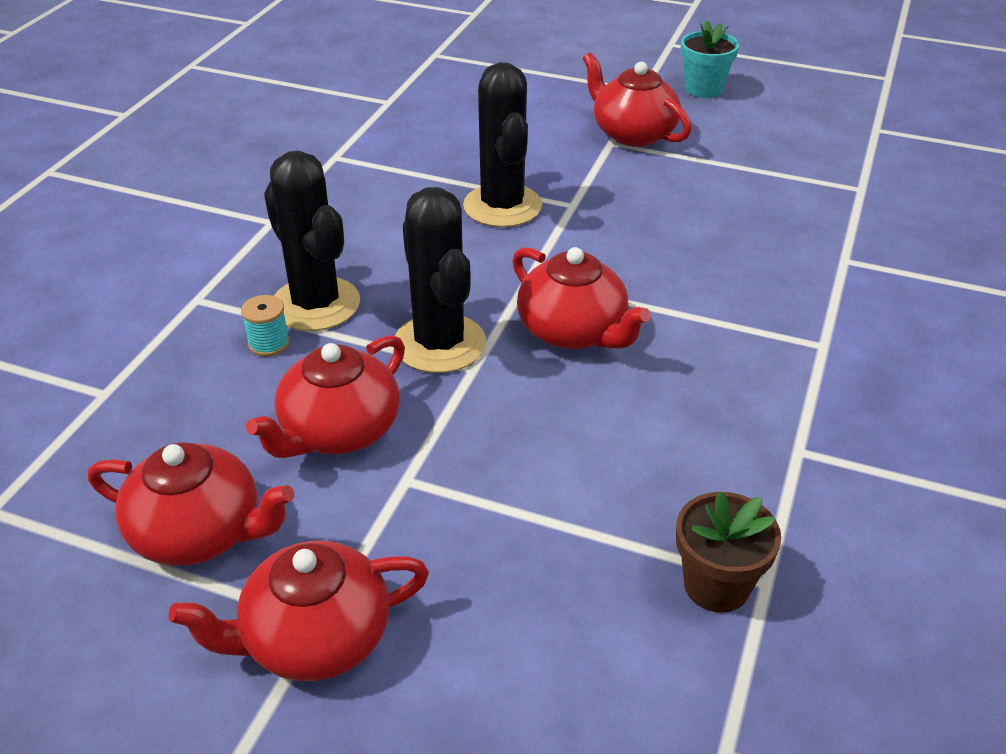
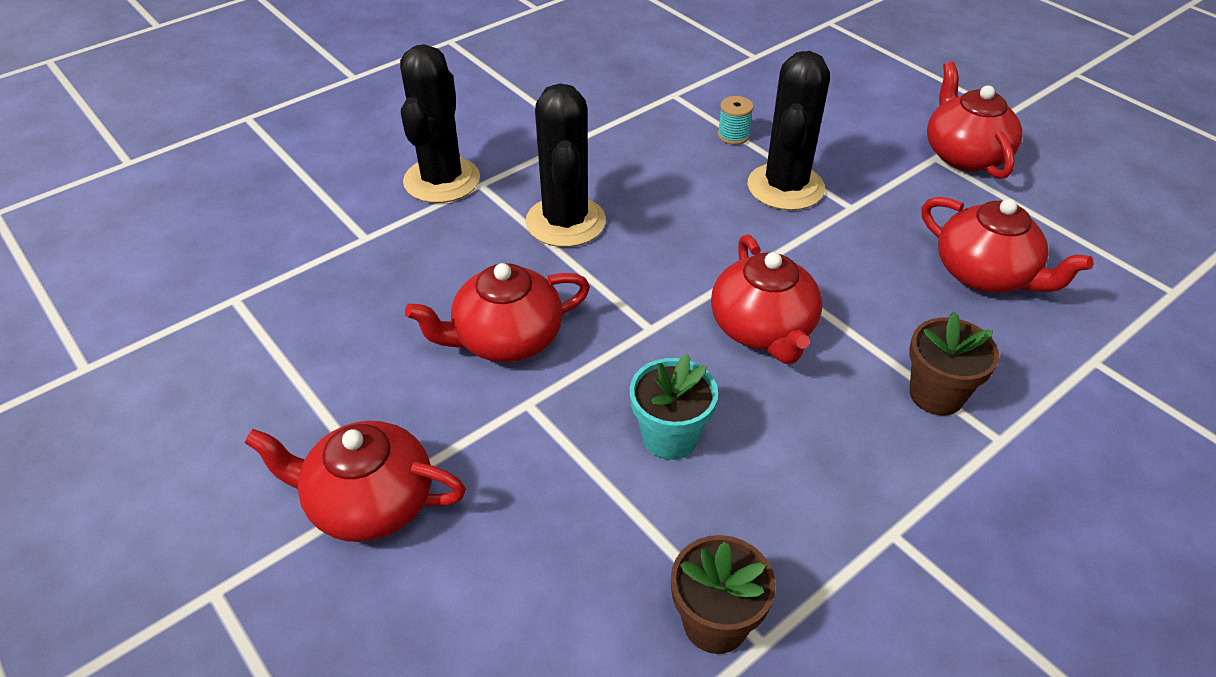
camera: 30 degrees right, 5 degrees up
(200, 532) = (351, 378): red teapot -> red teapot (985, 274)
(269, 343) = (507, 242): turquoise spool -> turquoise spool (733, 135)
(439, 344) = (639, 295): black cactus -> black cactus (442, 180)
(703, 89) = (1075, 130): turquoise flower pot -> turquoise flower pot (670, 437)
(751, 330) = (936, 394): none -> brown flower pot

